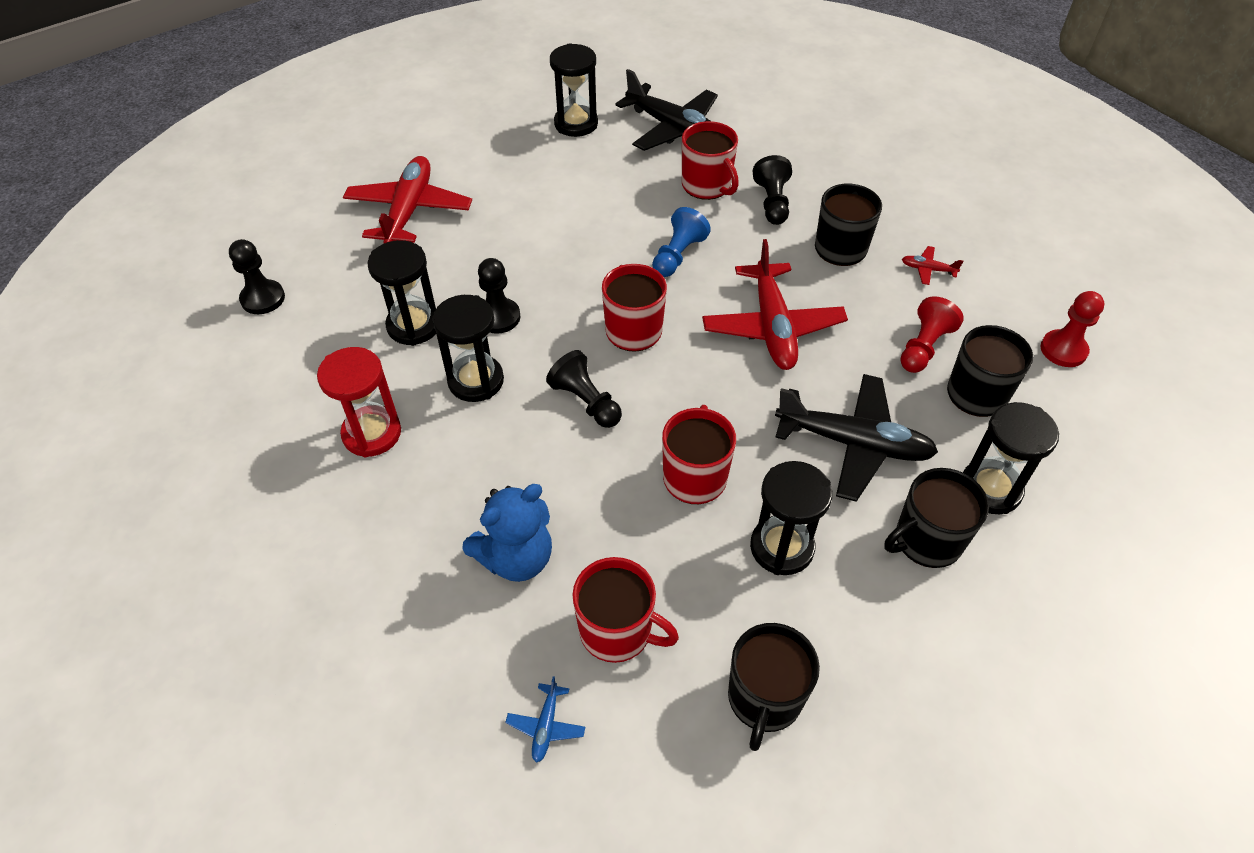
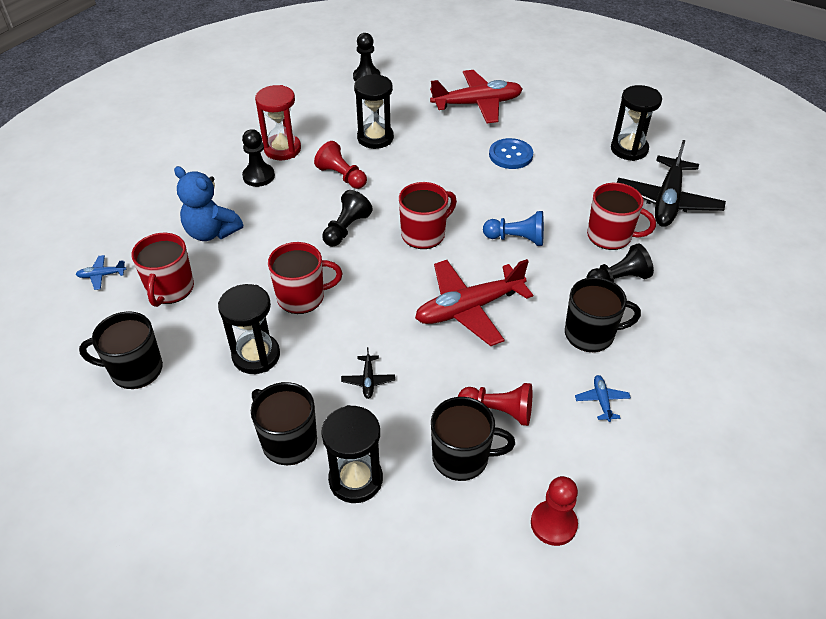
camera: 70 degrees right, 5 degrees down
(476, 381) = (342, 176): black hourglass -> red pawn
(498, 317) = (402, 170): black pawn -> black pawn (258, 176)
(529, 214) = (510, 155): none -> blue button
(707, 185) = (610, 236): red mug -> red mug turned 105 degrees counterclockwise
(853, 443) = (368, 380): black plane -> black plane, size x0.41
(928, 269) = (601, 401): red plane -> blue plane

